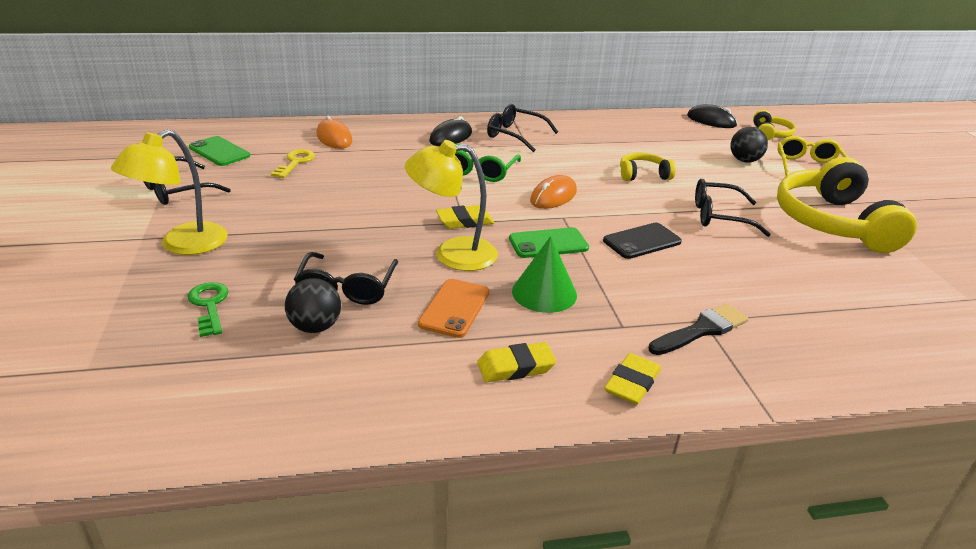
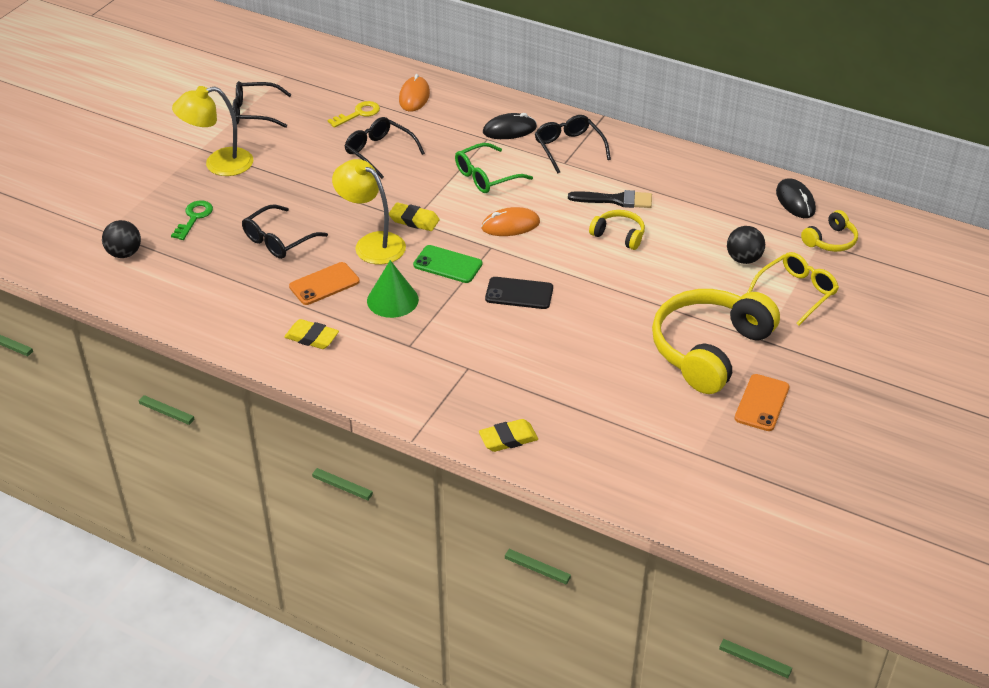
camera: 40 degrees right, 10 degrees up
(219, 152) = (316, 82): green phone -> none
(315, 327) = (234, 259): black ball -> black ball (124, 253)
(632, 383) = (363, 380): yellow eraser -> yellow eraser (508, 438)
(701, 330) = (456, 373): black brush -> black brush (615, 200)
(719, 216) = (618, 301): black glasses -> black glasses (379, 152)
(927, 242) = (762, 403): none -> orange phone

